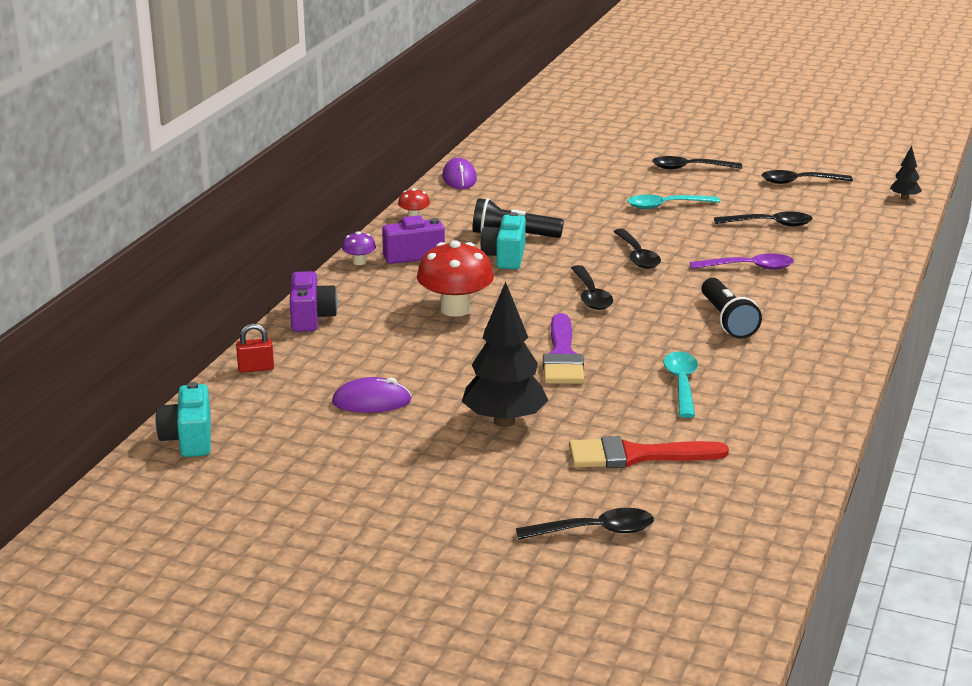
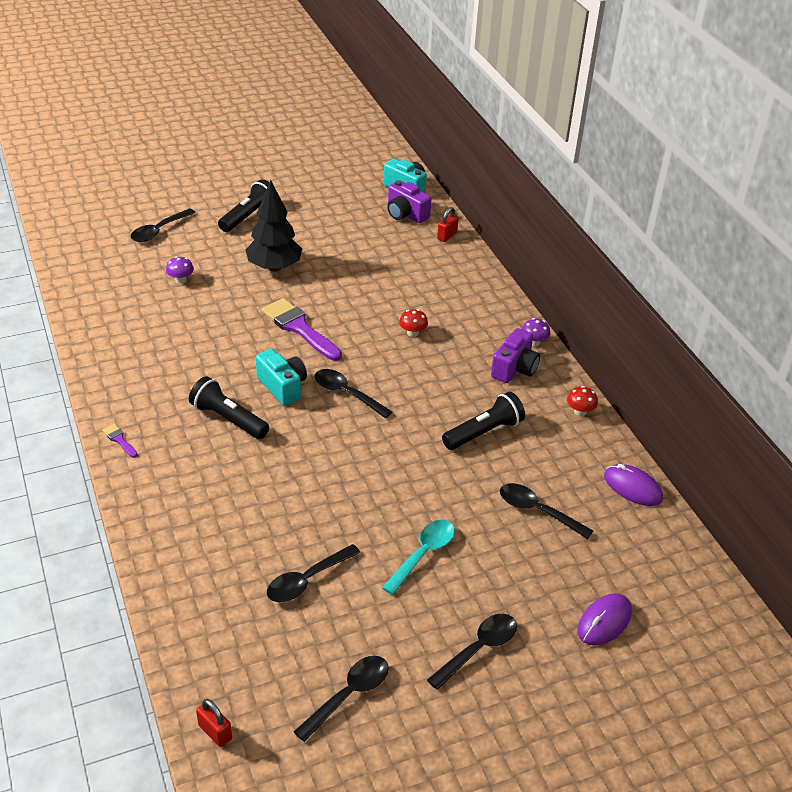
camera: 135 degrees right, 15 degrees up
(311, 318) = (480, 282): purple camera -> purple camera (406, 214)
(371, 401) = (358, 246): purple mouse -> purple mouse (604, 621)
(447, 496) = (248, 216): none -> black flashlight
(455, 309) = (412, 333): red mushroom -> red mushroom, size x0.47
(505, 257) = (454, 402): turquoise camera -> turquoise camera (283, 386)
(636, 455) = (181, 280): red brush -> purple mushroom
(637, 256) = (366, 460): black spoon -> black spoon (537, 511)
(681, 384) = (204, 342): turquoise spoon -> none
(749, 268) = (267, 496): purple spoon -> none
(851, 345) = (119, 440): none -> purple brush
(904, 198) = (215, 732): black tree -> red padlock

